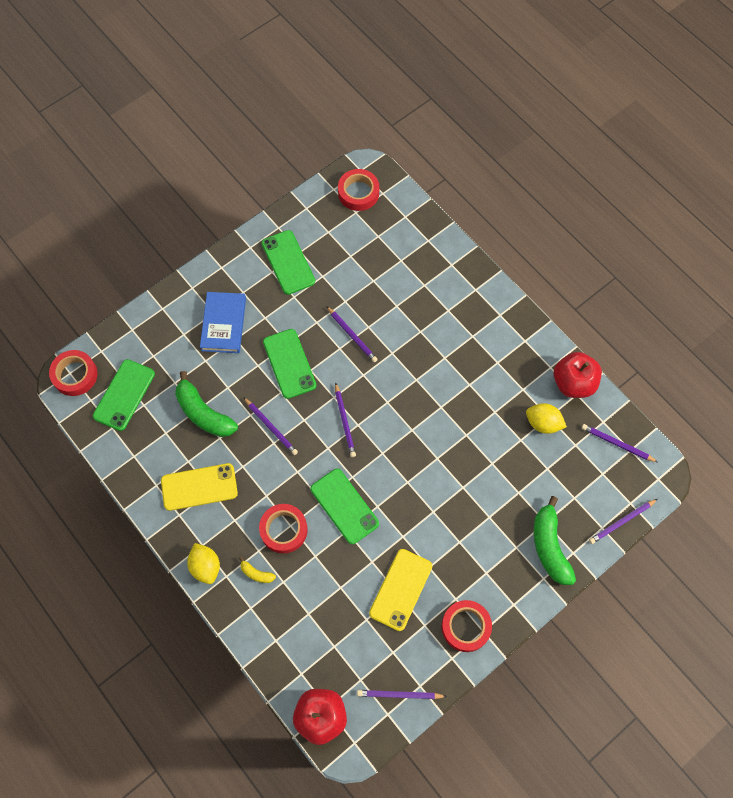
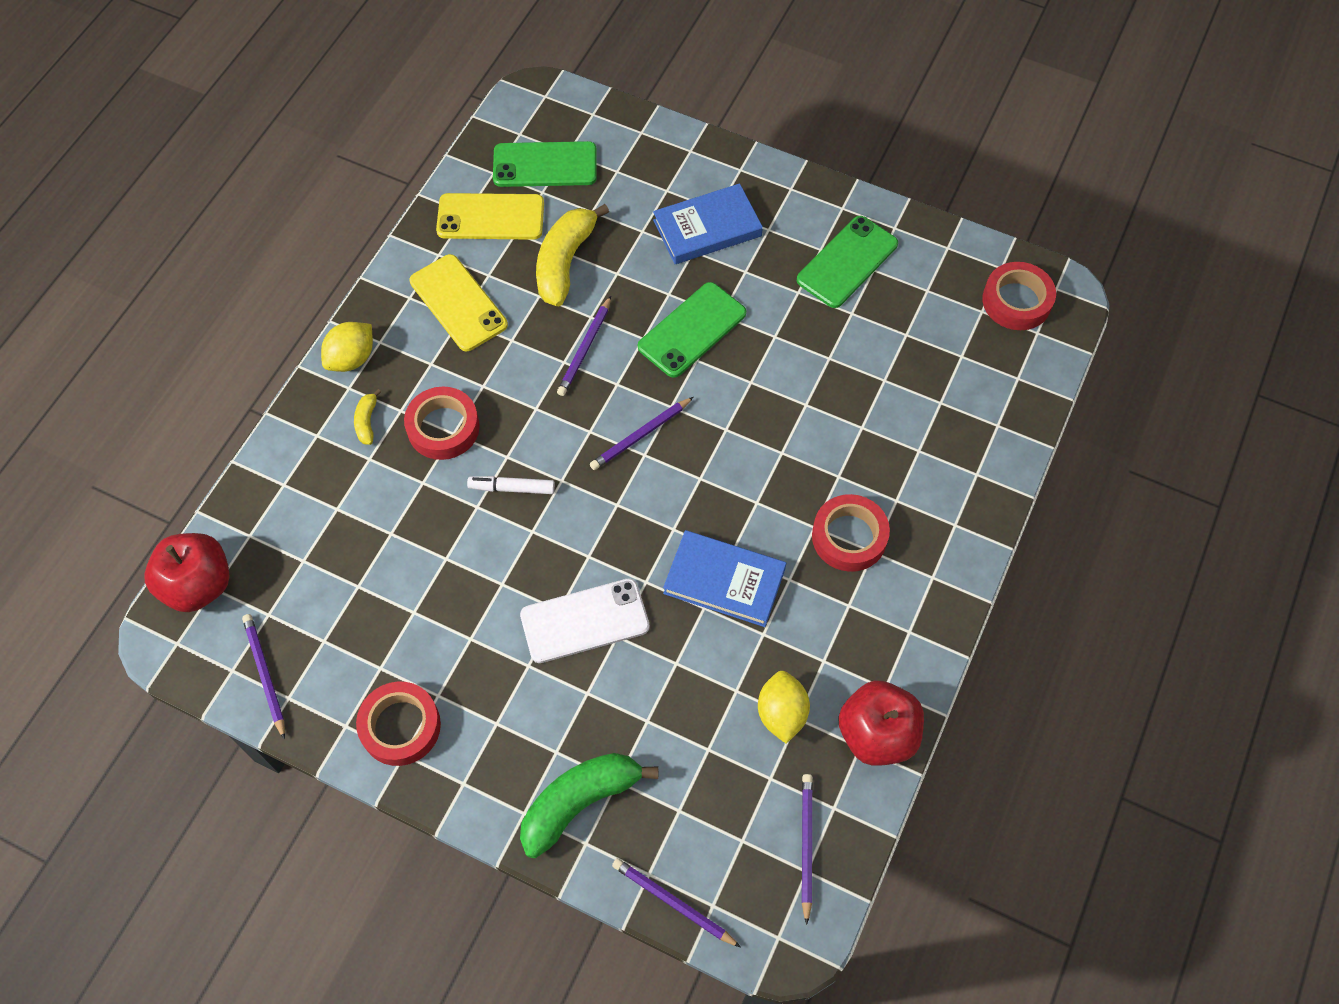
camera: 65 degrees right, 5 degrees down
(75, 375) = (545, 102): red tape -> red tape (849, 537)
(203, 413) = (565, 262): green banana -> yellow banana
(344, 506) = (512, 488): green phone -> white marker
(352, 335) = (780, 389): purple pencil -> none
(400, 589) = (420, 613): yellow phone -> yellow phone (490, 217)
(446, 500) = (585, 621): none -> white phone
(455, 417) = (724, 581): none -> blue book

